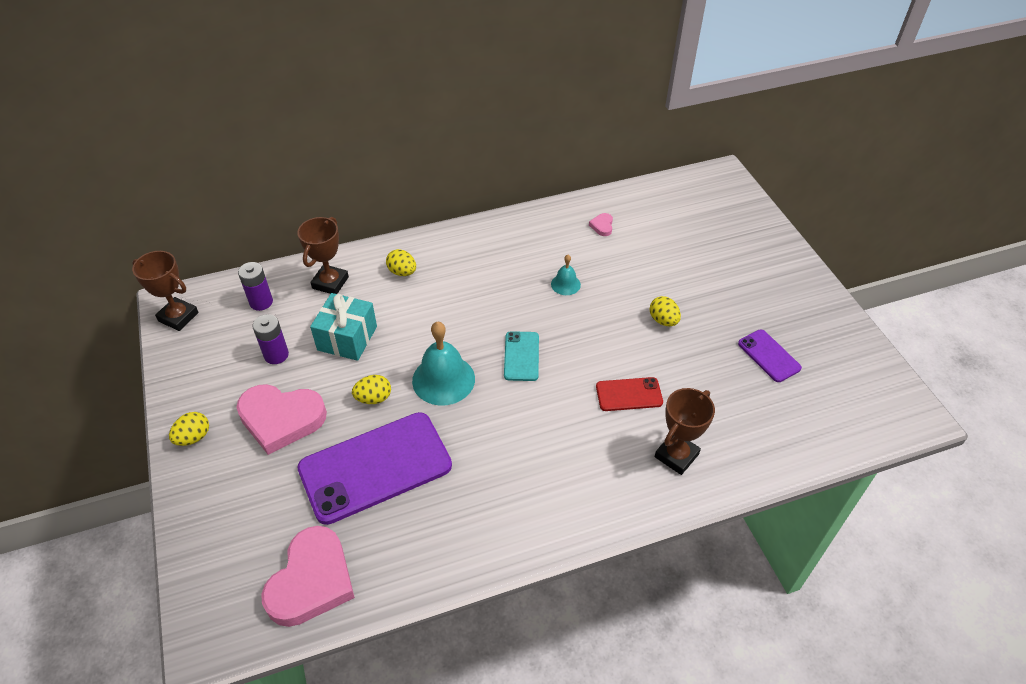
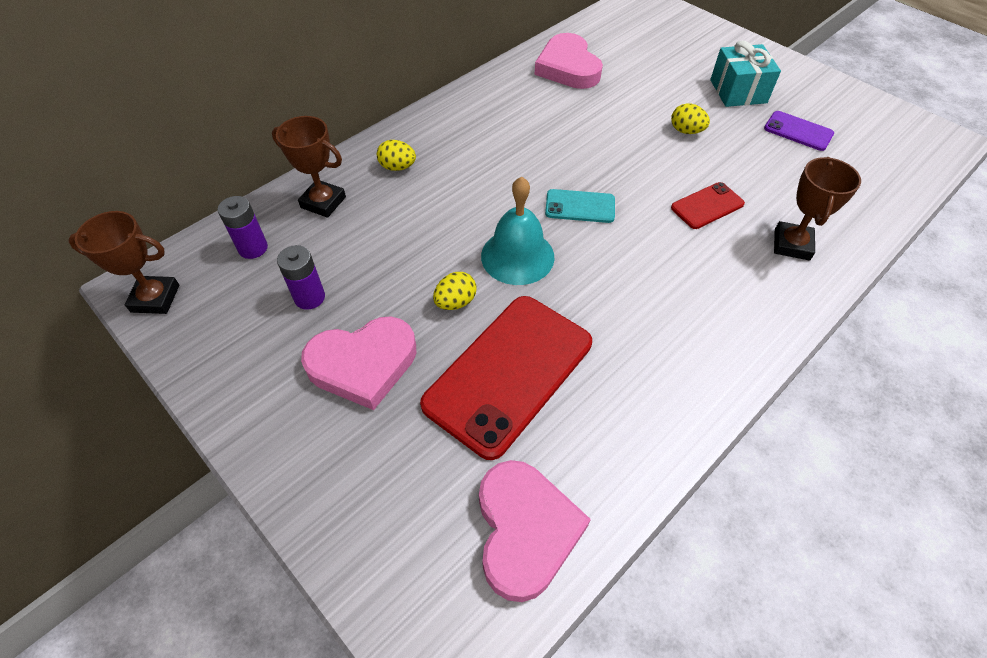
camera: 25 degrees left, 5 degrees up
(193, 437) = (265, 427): yellow egg -> none
(330, 283) = (323, 202): brown trophy -> brown trophy turned 60 degrees counterclockwise
(347, 338) = (382, 251): turquoise gift -> turquoise gift (738, 91)
(375, 467) = (509, 373): purple phone -> red phone
(521, 356) = (580, 206): turquoise phone -> turquoise phone turned 60 degrees counterclockwise
(565, 284) = (572, 128): turquoise bell -> none
(602, 226) = (568, 67): pink heart -> pink heart, size x2.49

